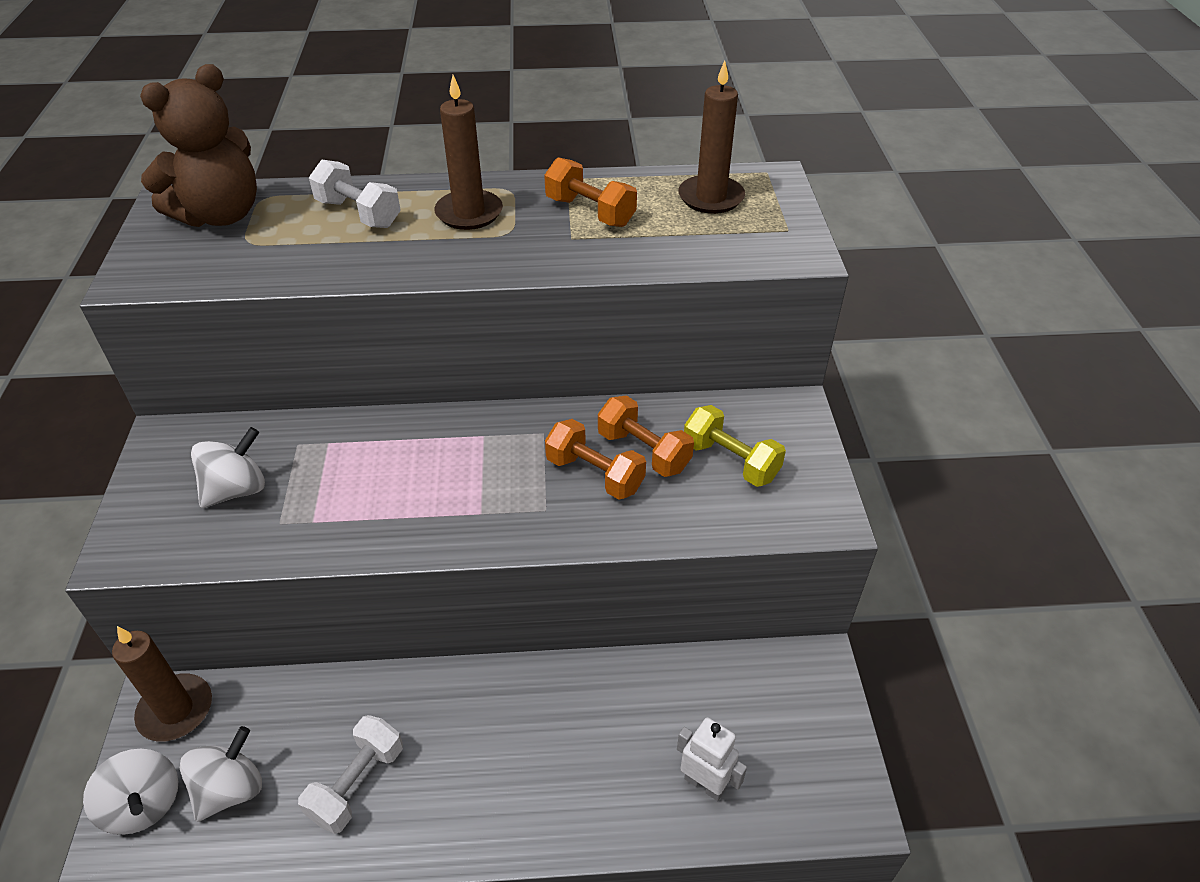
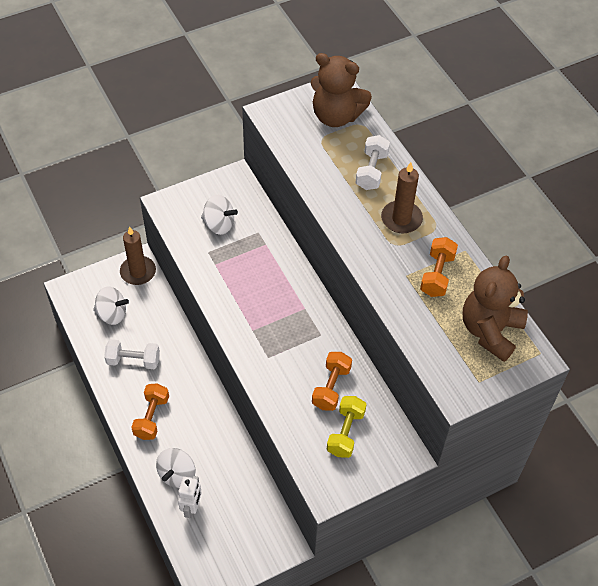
camera: 65 degrees right, 10 degrees up
(144, 804) = (93, 287): white spinning top -> white spinning top (177, 474)
(595, 474) = (302, 370): orange dumbbell -> orange dumbbell (151, 417)
(711, 198) = (490, 331): brown candle -> brown teddy bear

